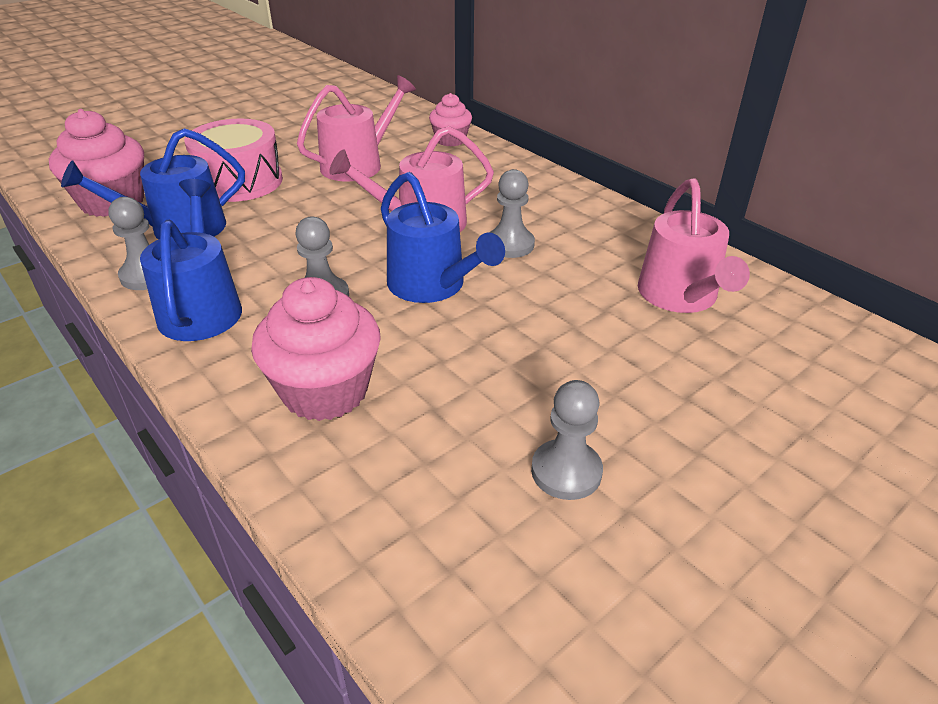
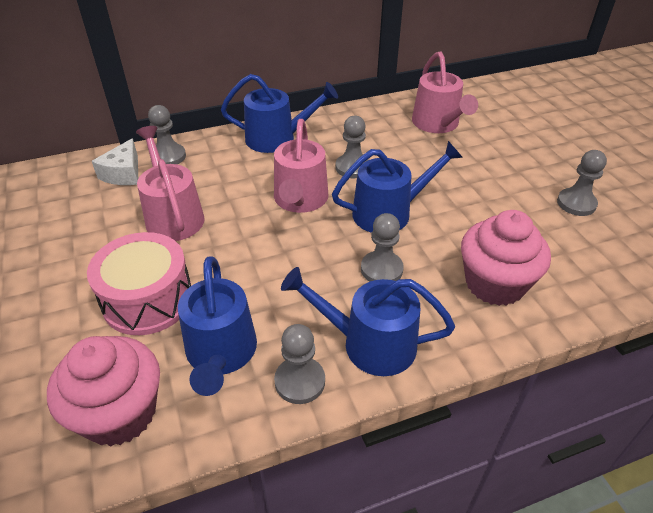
camera: 70 degrees left, 5 degrees up
(408, 128) = (123, 173): none -> white cheese
(450, 140) = (168, 156): pink cupcake -> grey pawn
(531, 186) = (277, 138): none -> blue watering can
(680, 296) = (437, 124): pink watering can -> pink watering can turned 60 degrees clockwise

